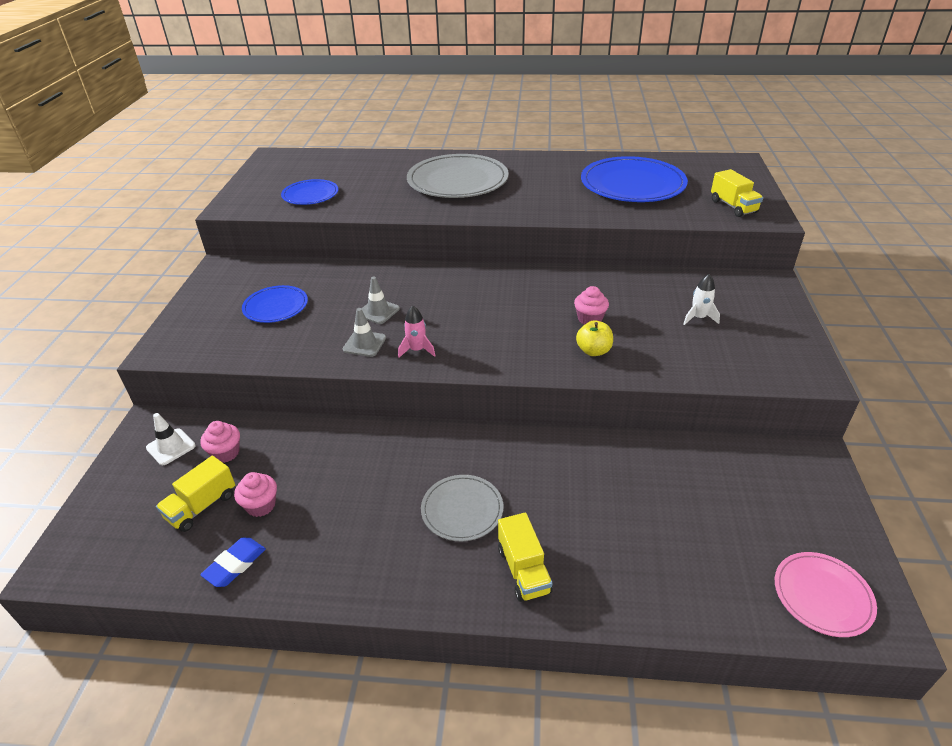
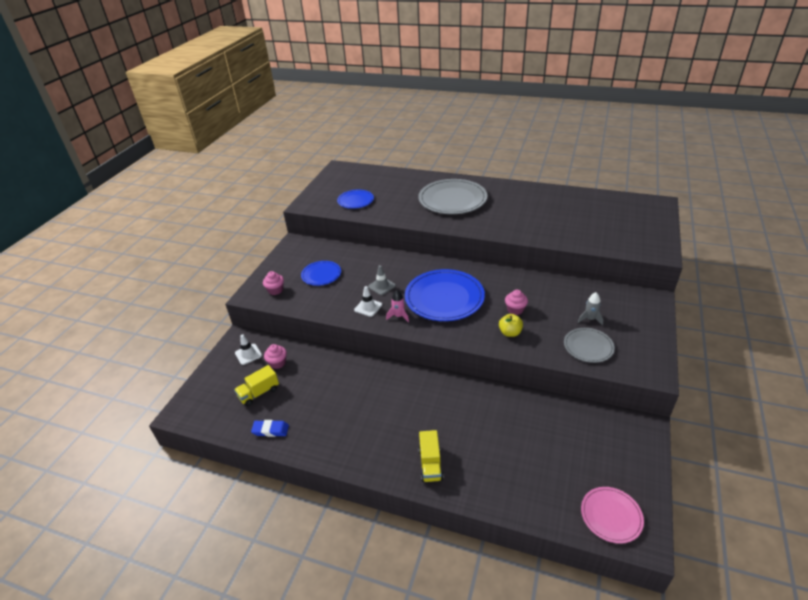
camera: 15 degrees right, 0 degrees up
(235, 565) = (270, 430): blue eraser -> blue eraser turned 45 degrees clockwise
(261, 505) = (291, 398): pink cupcake -> pink cupcake (275, 290)
(364, 344) = (368, 307): grey traffic cone -> white traffic cone
(462, 510) = (404, 421): grey plate -> grey plate (588, 346)
(632, 184) = (572, 215): blue plate -> blue plate (444, 298)
(698, 318) = (590, 319): white rocket -> grey rocket
(733, 206) = (638, 241): yellow truck -> none

